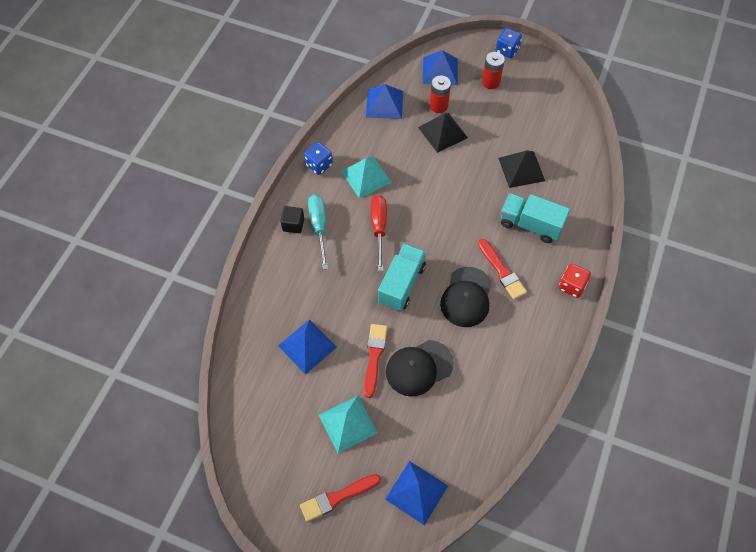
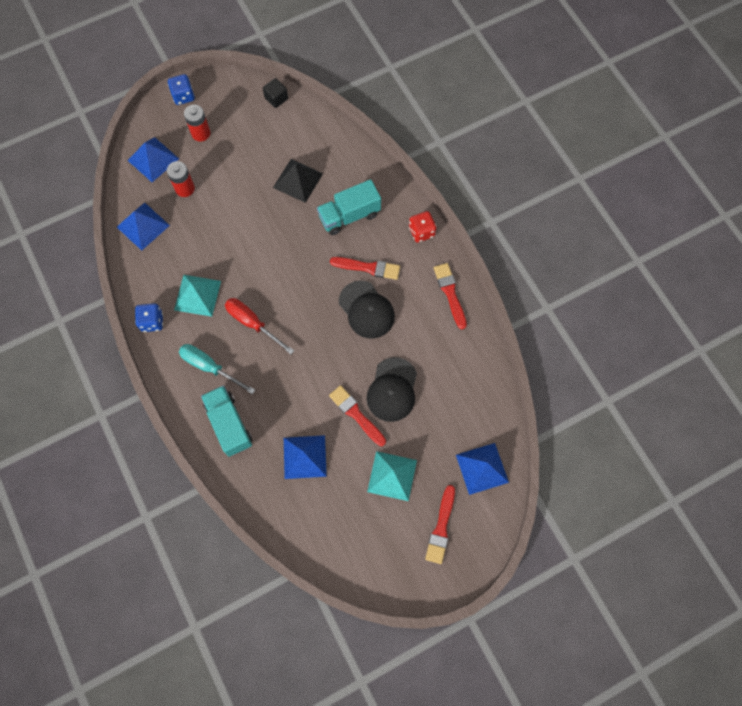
camera: 50 degrees left, 10 degrees up
(293, 225) = (189, 385): black cube -> black cube (276, 98)
(401, 284) = (315, 346): turquoise truck -> turquoise truck (229, 424)
(442, 132) = (212, 206): black pyramid -> none
(542, 348) = (450, 293): none -> red brush

